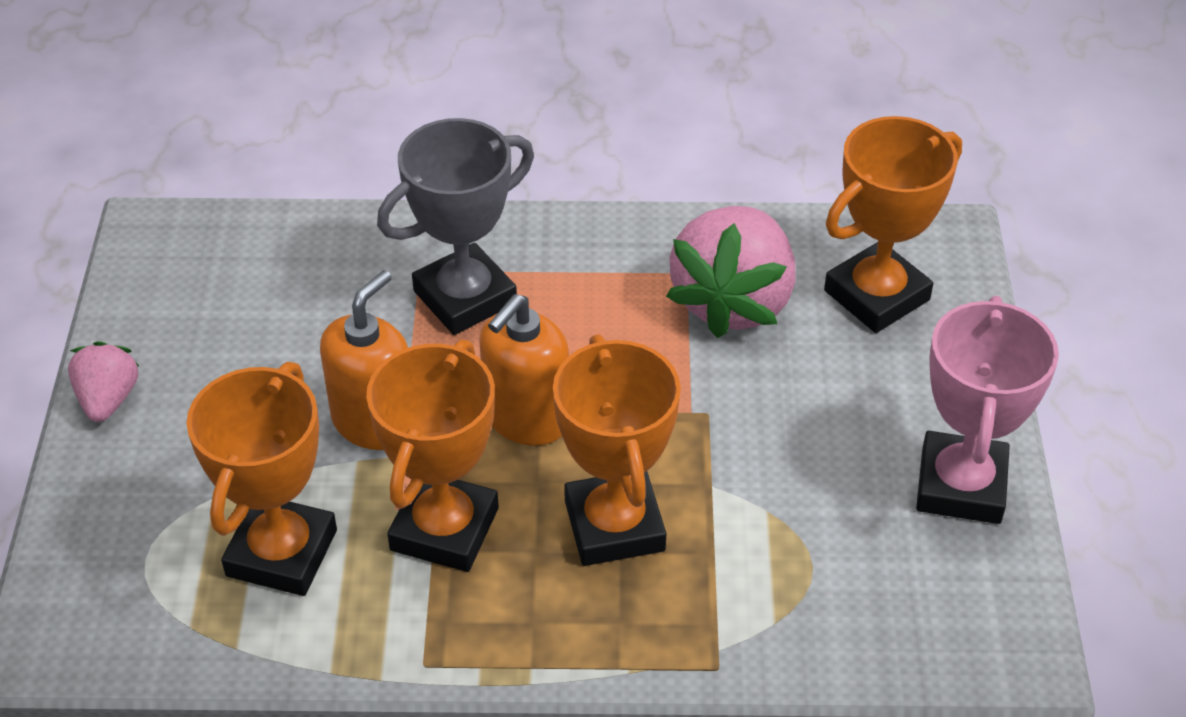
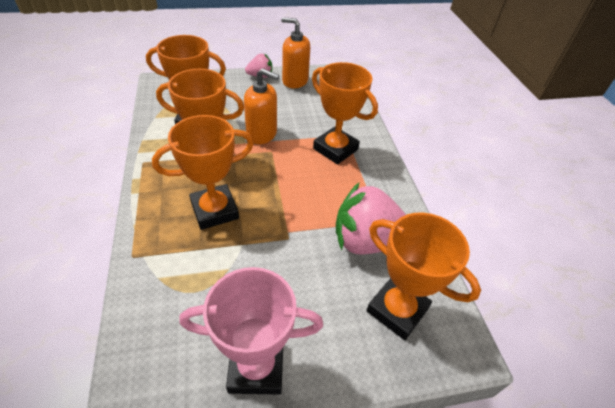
camera: 75 degrees right, 0 degrees up
(465, 297) = (335, 149): grey trophy -> orange trophy
(526, 418) = (272, 175): orange soap dispenser -> orange soap dispenser (295, 81)

